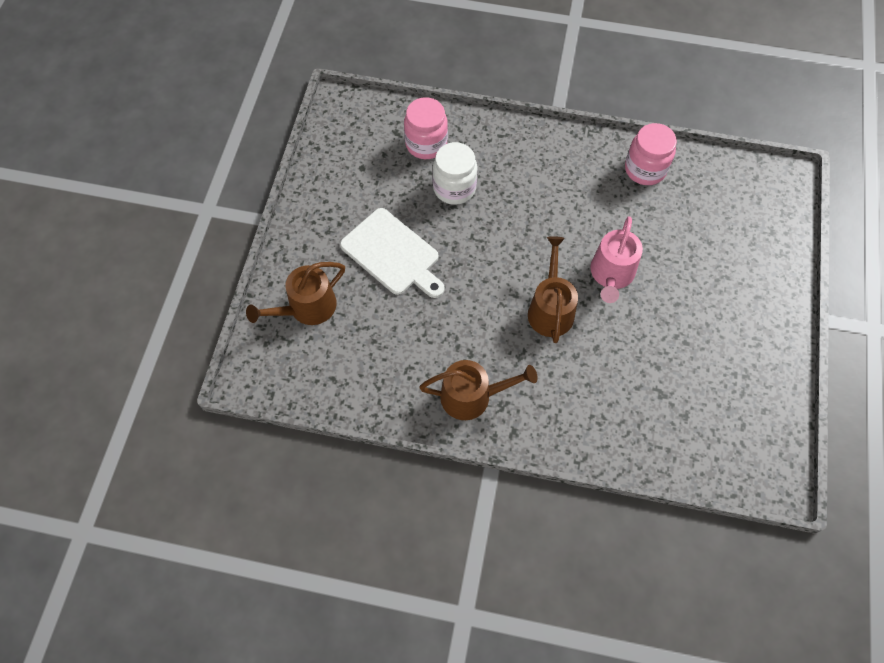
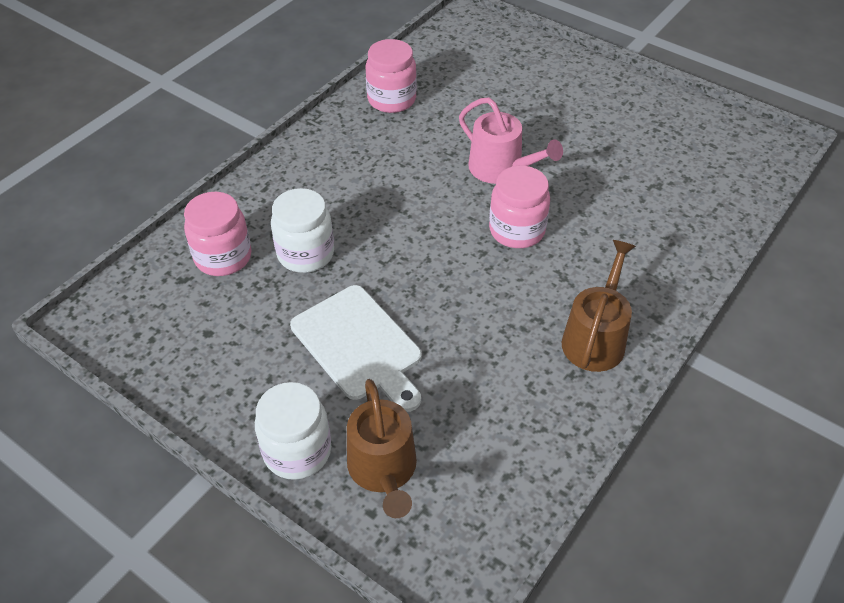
camera: 65 degrees left, 15 degrees down
(299, 256) = (297, 451): none -> white jar
(393, 254) = (359, 346): white cutting board -> white cutting board turned 75 degrees clockwise
(550, 309) = (517, 230): brown watering can -> pink jar

